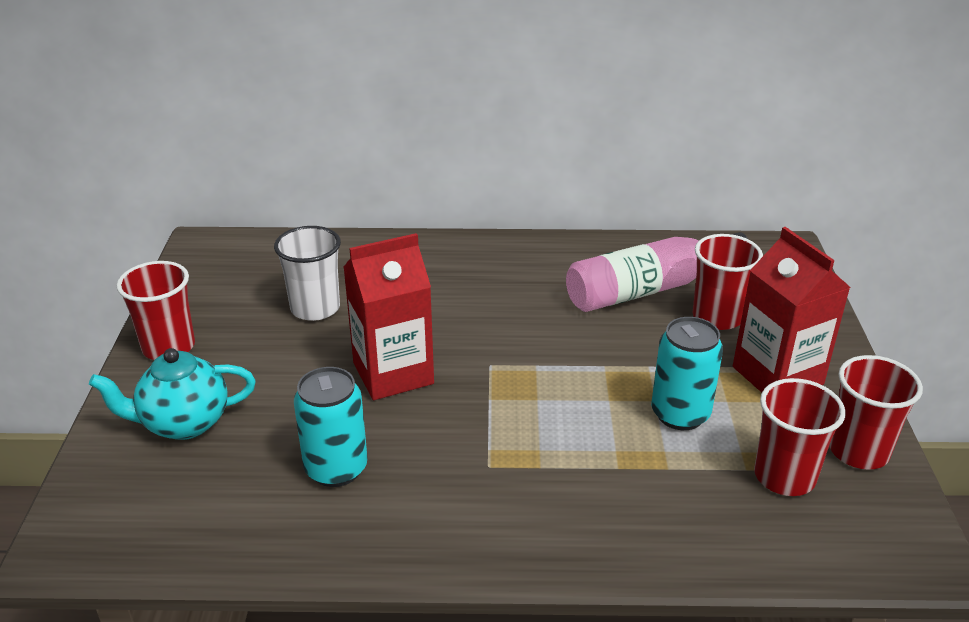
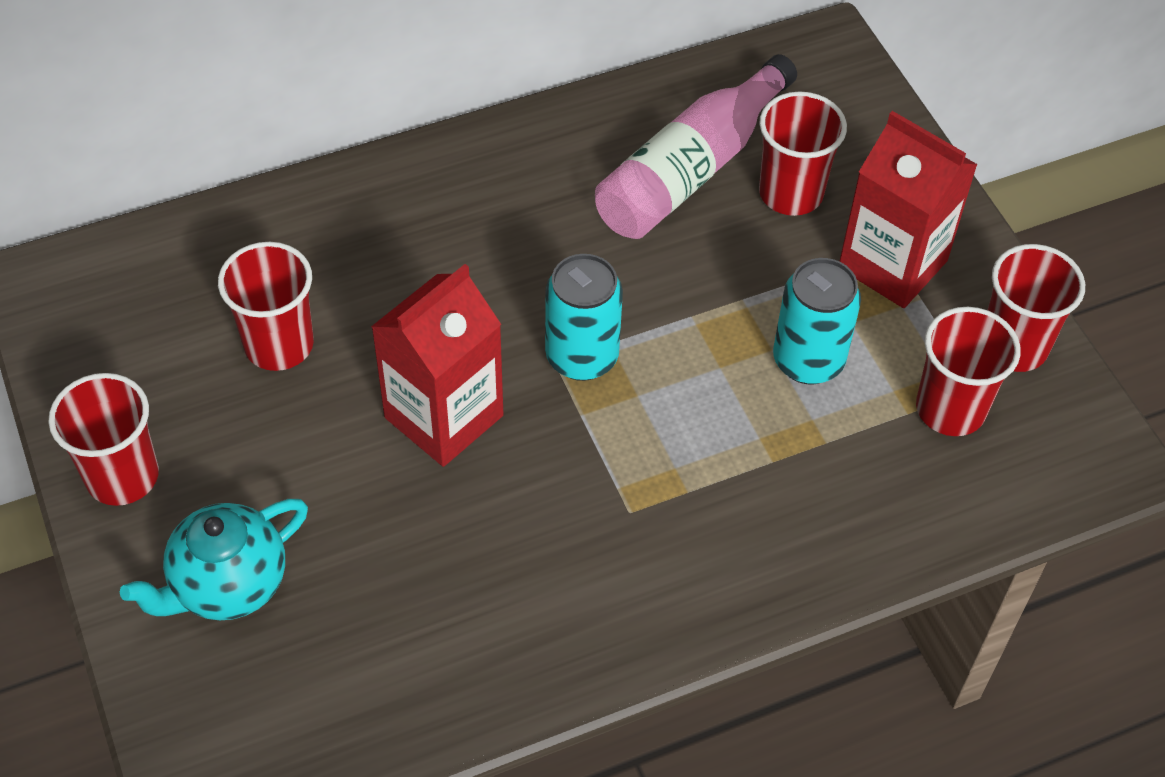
camera: 25 degrees left, 20 degrees up
(315, 308) = (279, 344): white cup -> red cup
(336, 468) = (457, 580): turquoise can -> turquoise can (582, 357)

